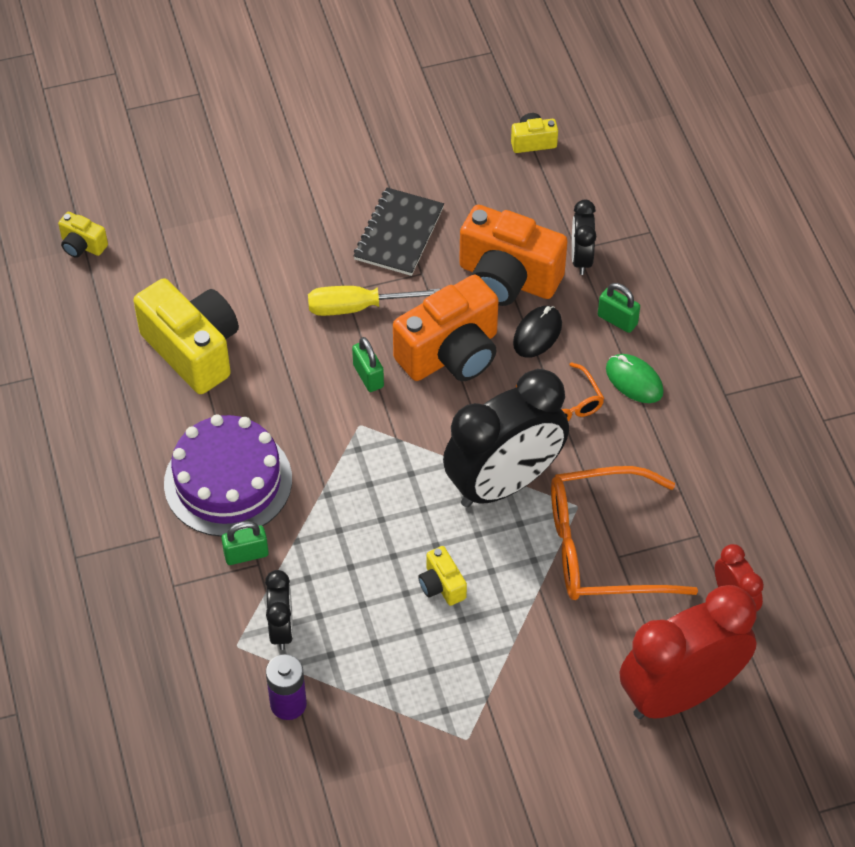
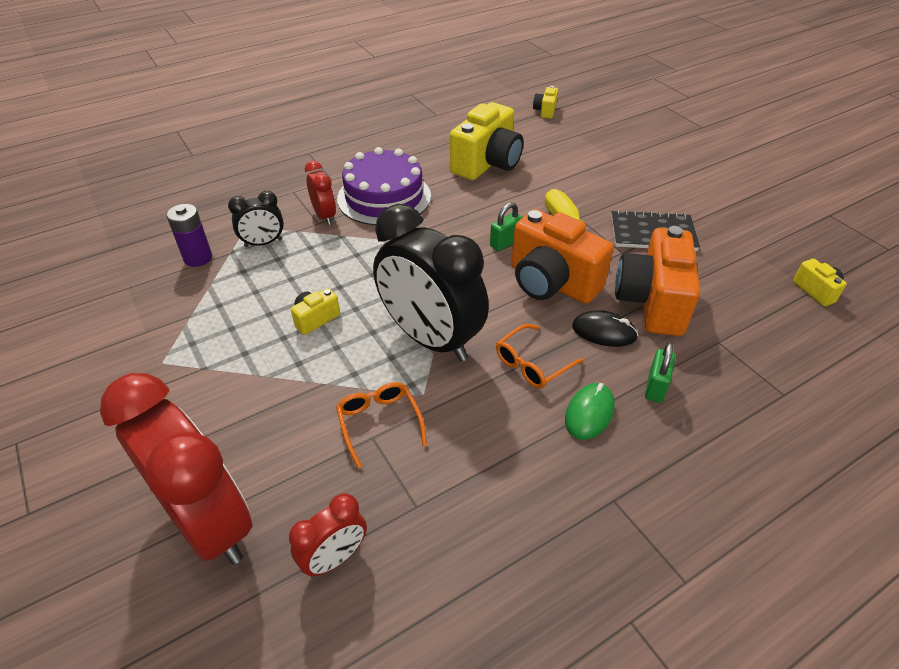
camera: 75 degrees right, 10 degrees down
(246, 554) = (324, 216): green padlock -> red clock
(581, 258) = (710, 347): black clock -> none
(603, 547) = (379, 423): orange glasses -> orange glasses, size x0.52

